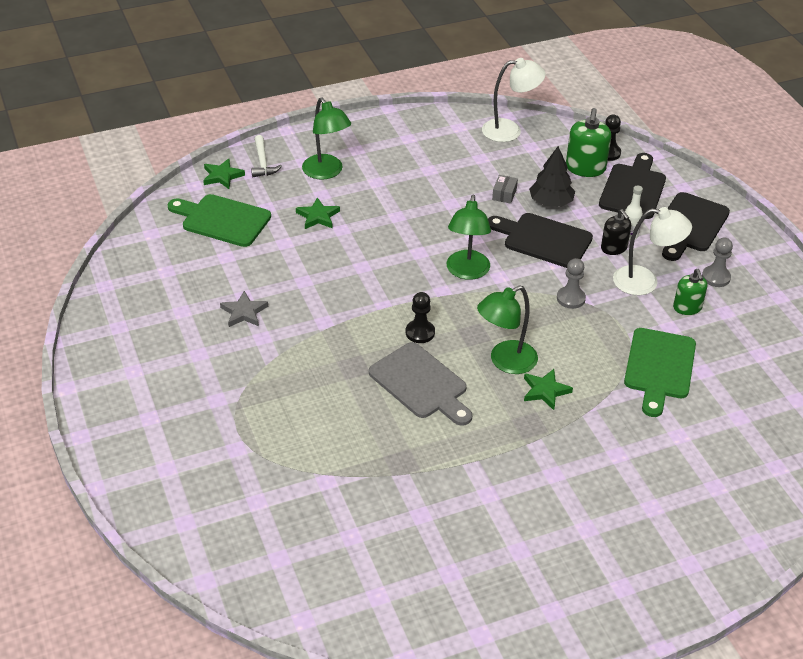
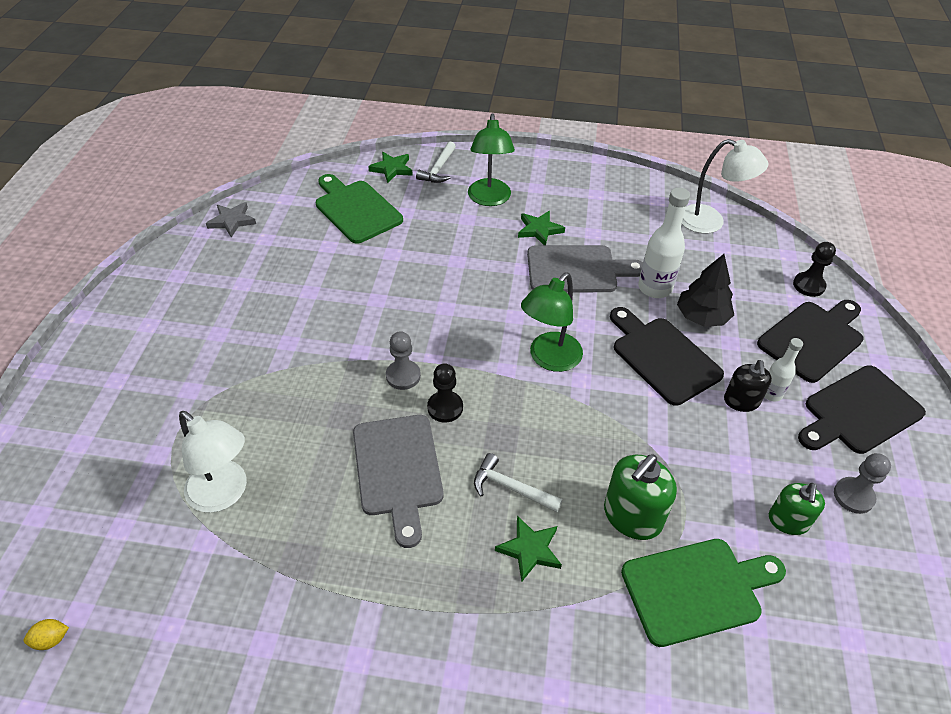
camera: 30 degrees right, 5 degrees up
(244, 312) = (295, 308): grey star -> grey star (232, 221)
(276, 579) = (51, 639): none -> yellow lemon
(318, 216) = (445, 239): green star -> green star (539, 230)
(438, 202) = (577, 269): none -> grey cutting board
(504, 194) = (654, 288): grey box -> white bottle
(505, 362) = (511, 488): green lamp -> white hammer
(571, 298) = (645, 442): grey pawn -> grey pawn (403, 376)
(585, 168) = (769, 293): green soap dispenser -> green soap dispenser (632, 516)
(645, 282) = (753, 461): white lamp -> white lamp (224, 494)
(659, 367) = (696, 589): green cutting board -> green cutting board turned 150 degrees counterclockwise

